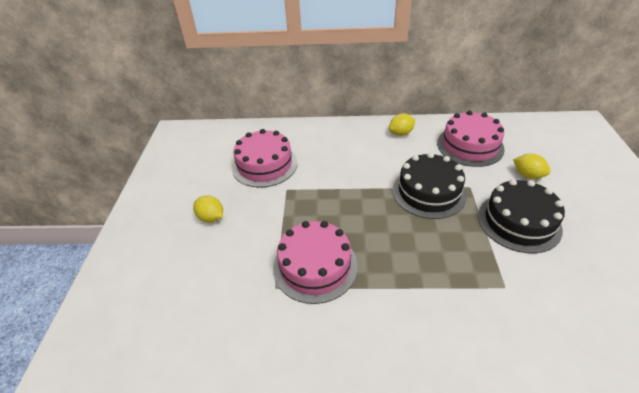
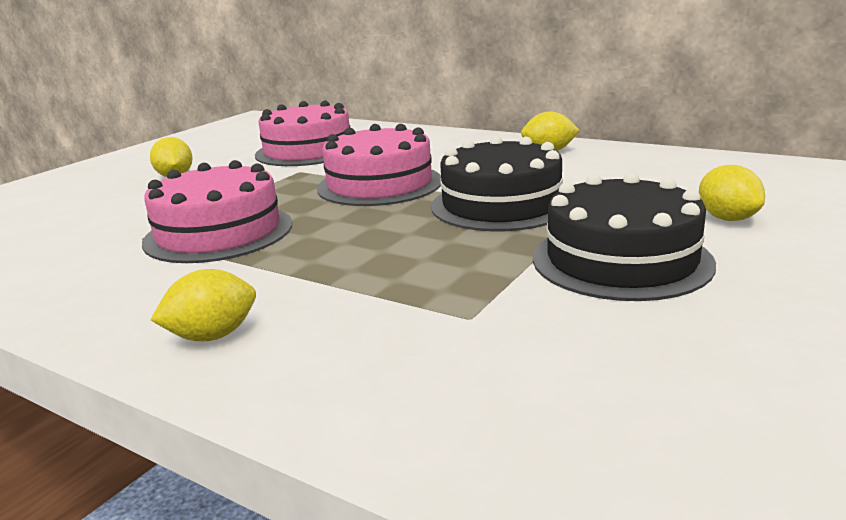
camera: 30 degrees right, 20 degrees down
(418, 349) = (212, 336): none -> yellow lemon
(470, 146) = (655, 176): pink cake -> pink cake (379, 184)

